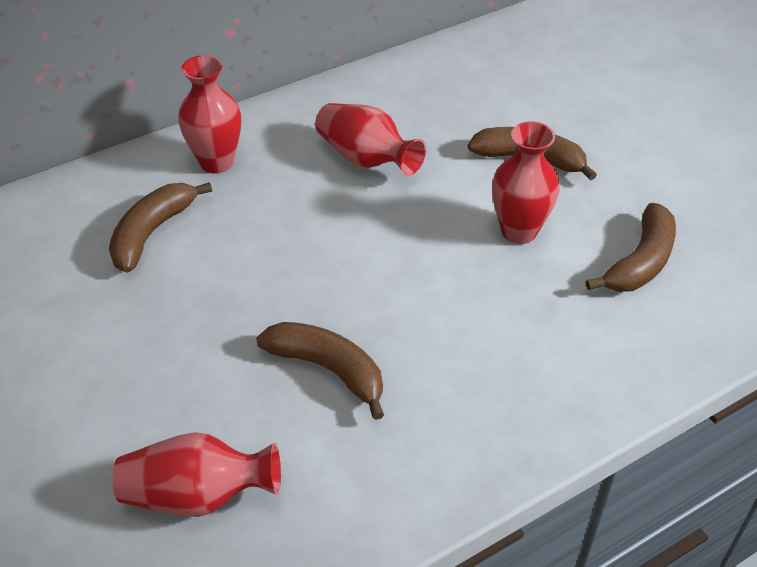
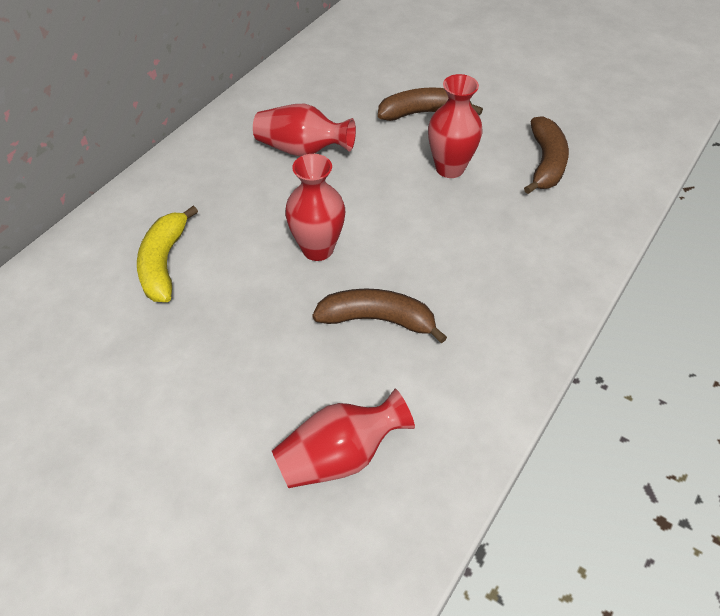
camera: 25 degrees left, 5 degrees up
(152, 232) = (164, 263): brown banana -> yellow banana
(216, 162) = (182, 189): red vase -> red vase (317, 249)

